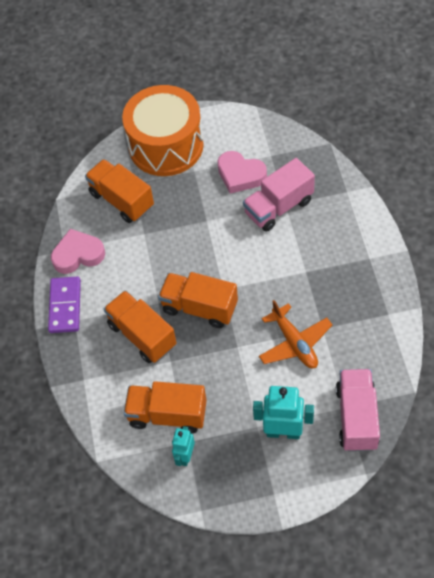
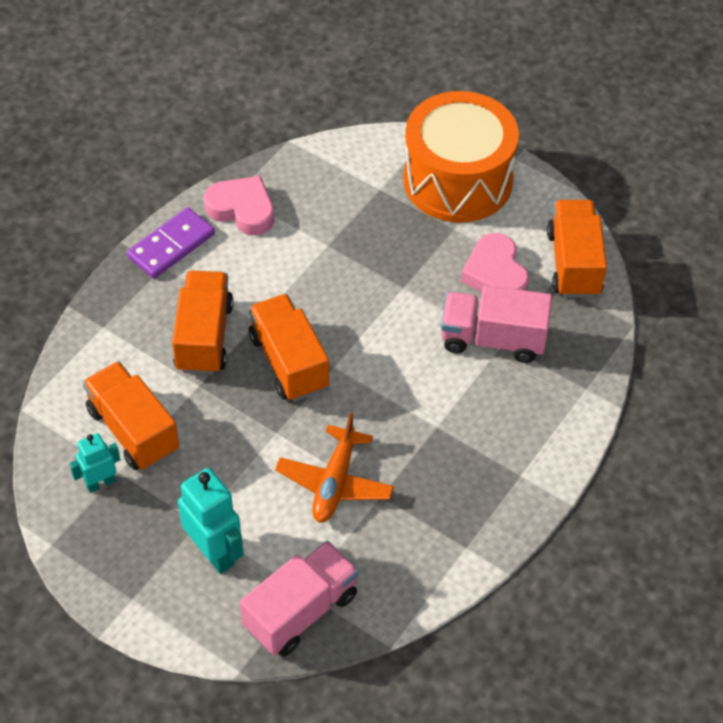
camera: 40 degrees right, 5 degrees down
(121, 200) = (347, 195): orange truck -> orange truck (573, 263)

